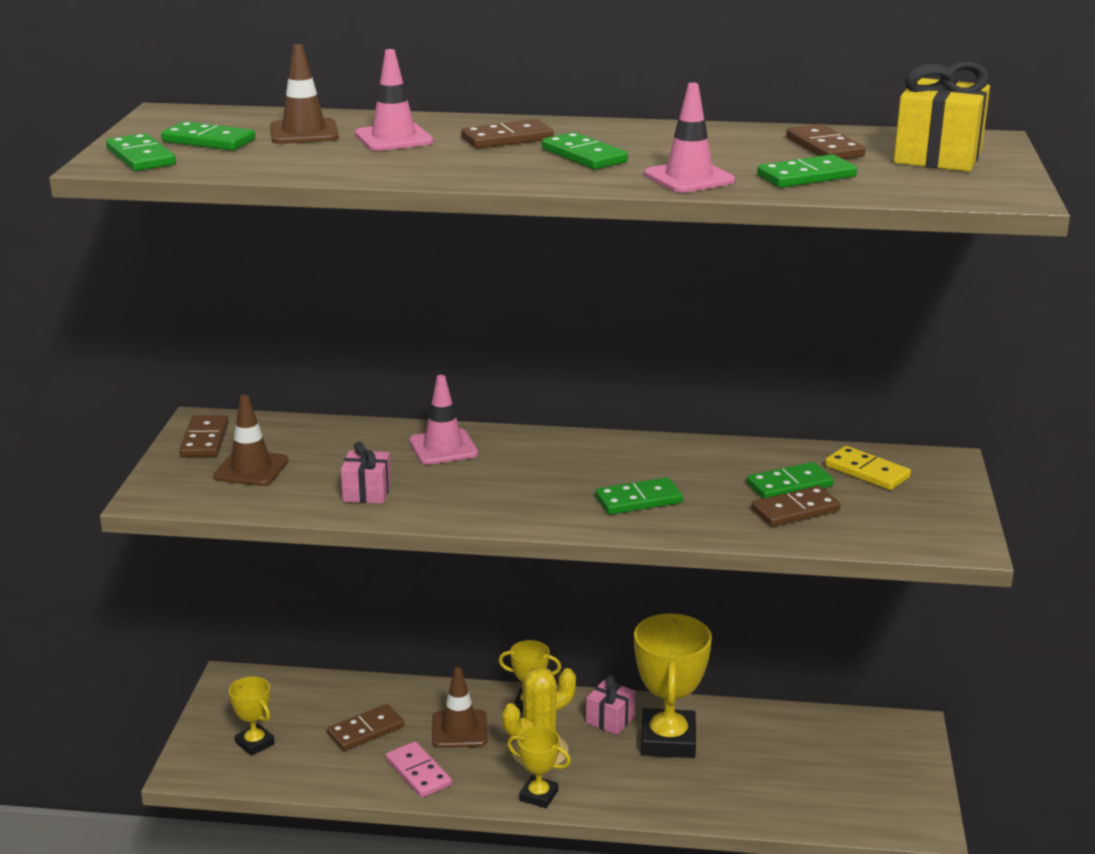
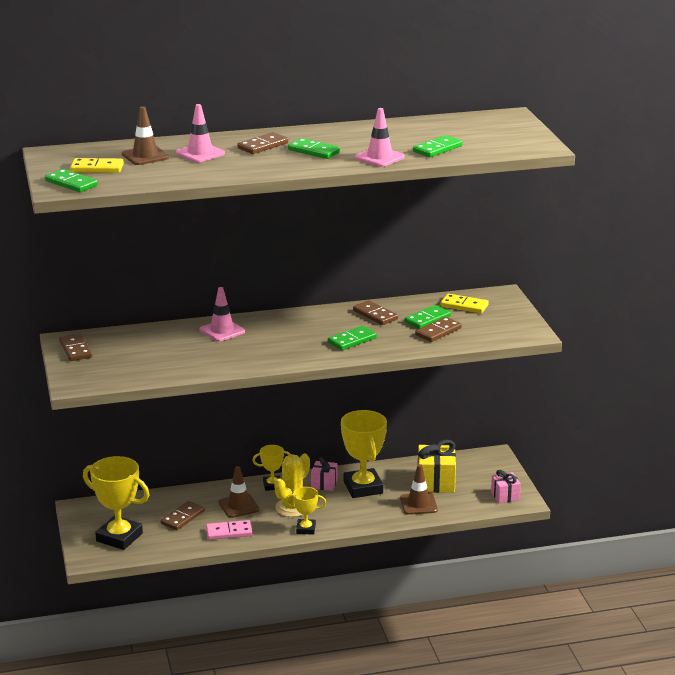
camera: 20 degrees left, 0 degrees up
(208, 141) = (97, 168): green domino -> yellow domino
(251, 469) = (119, 360): brown traffic cone -> brown traffic cone (418, 504)
(255, 743) = (119, 537): yellow trophy -> yellow trophy, size x1.88
(367, 493) = (198, 362): pink gift -> pink gift (505, 496)
(418, 772) = (229, 532): pink domino -> pink domino turned 45 degrees counterclockwise
(824, 147) = (433, 130): brown domino -> brown domino (375, 315)
(938, 157) = (493, 128): yellow gift -> yellow gift (436, 482)

